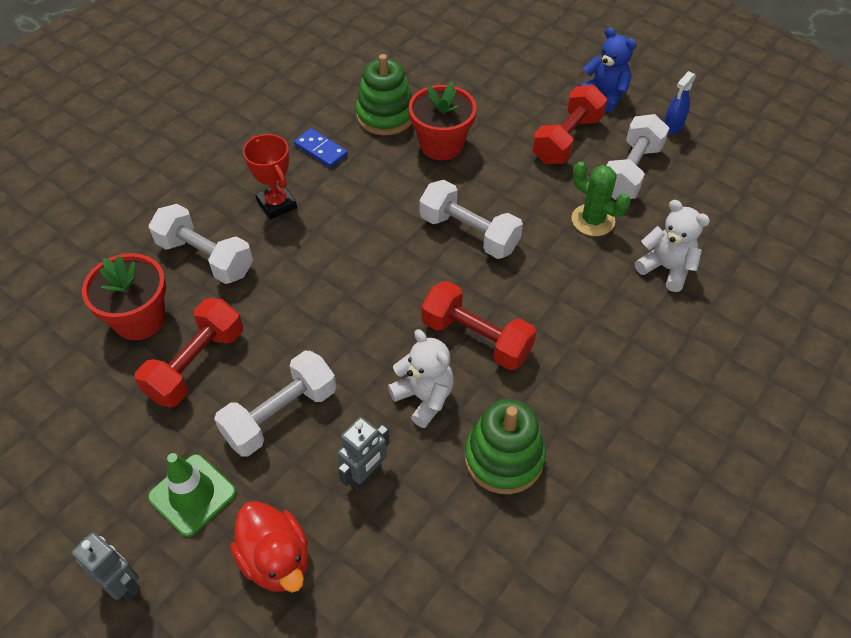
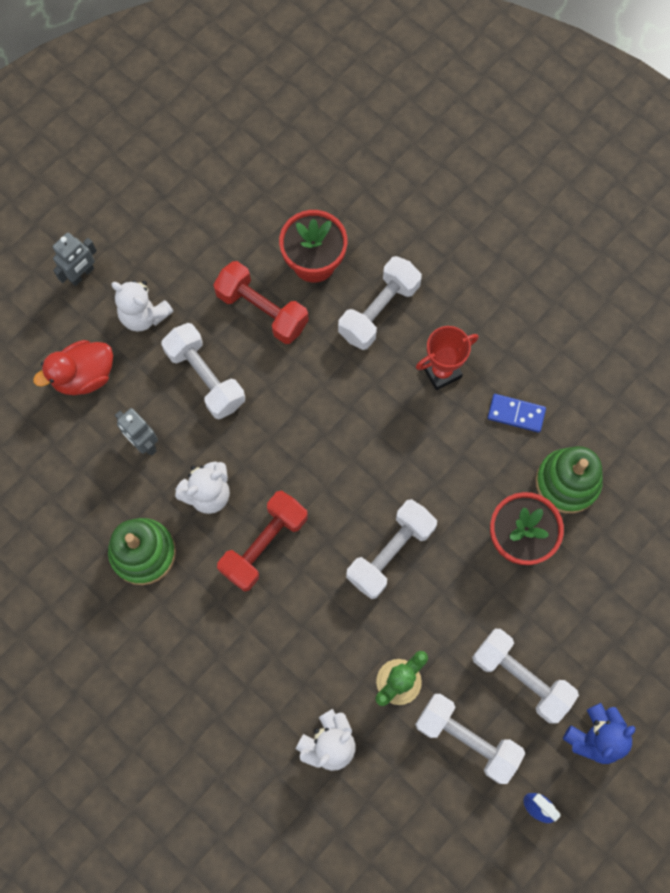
camera: 95 degrees right, 20 degrees up
(192, 495) = (144, 315): green traffic cone -> white teddy bear
(320, 150) = (516, 414): blue domino -> blue domino turned 60 degrees clockwise
(567, 139) = (521, 677): red dumbbell -> white dumbbell

